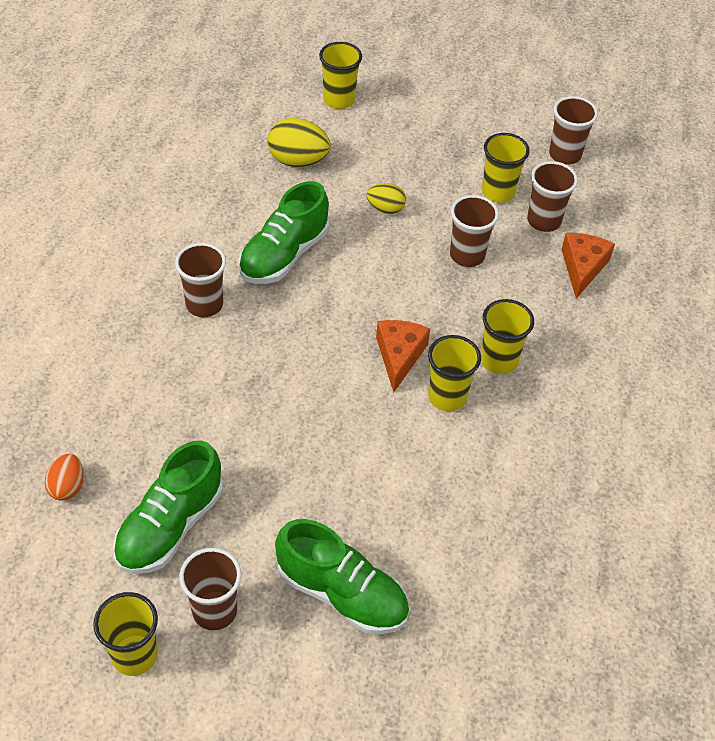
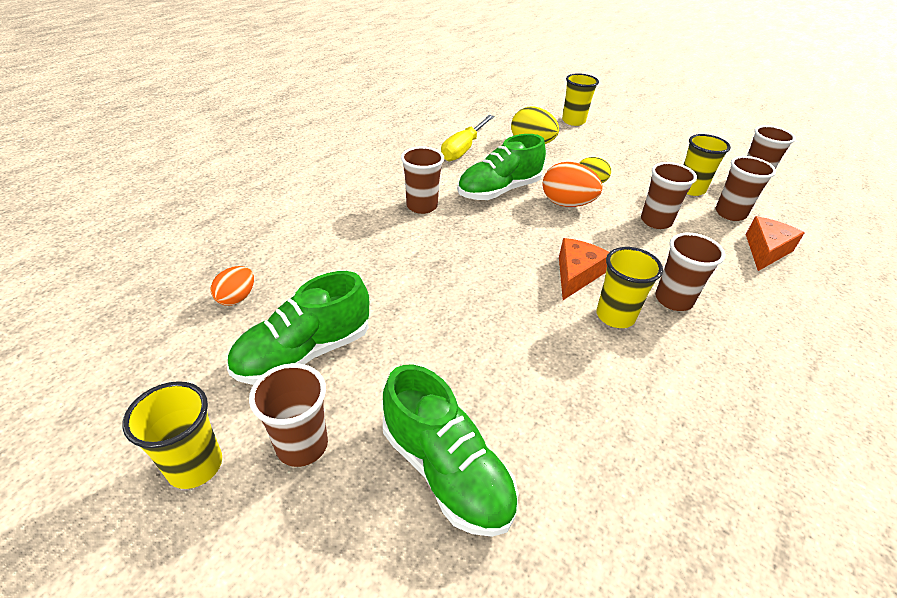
camera: 20 degrees right, 10 degrees down
(217, 192) = (463, 149): none -> yellow screwdriver
(366, 255) = (567, 204): none -> orange egg
(499, 360) = (673, 300): yellow cup -> brown cup

